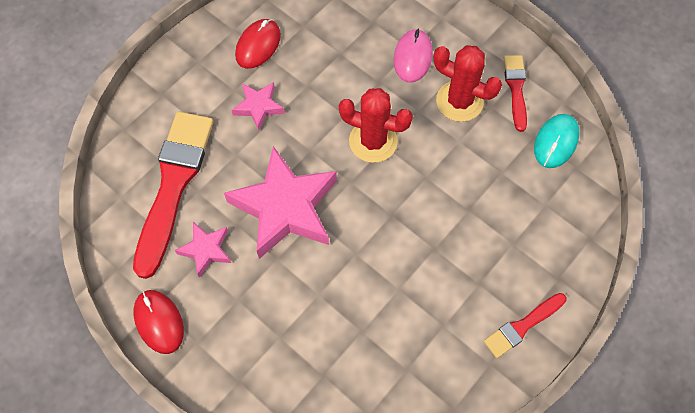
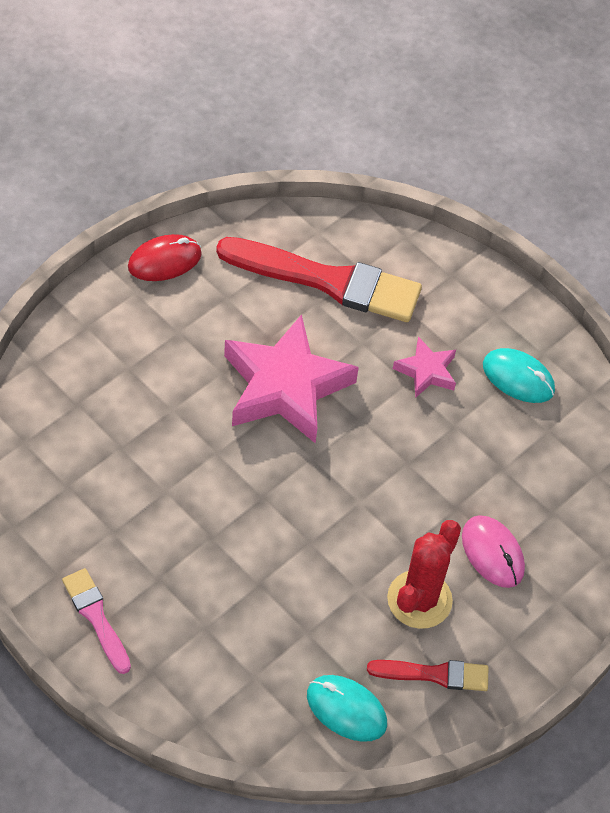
camera: 90 degrees right, 10 degrees down
(206, 250) = (242, 307): pink star -> none
(258, 45) = (518, 378): red mouse -> turquoise mouse
(373, 141) = (367, 489): red cactus -> none
(413, 57) = (492, 553): pink mouse -> pink mouse turned 45 degrees clockwise
(522, 326) = (96, 617): red brush -> pink brush

